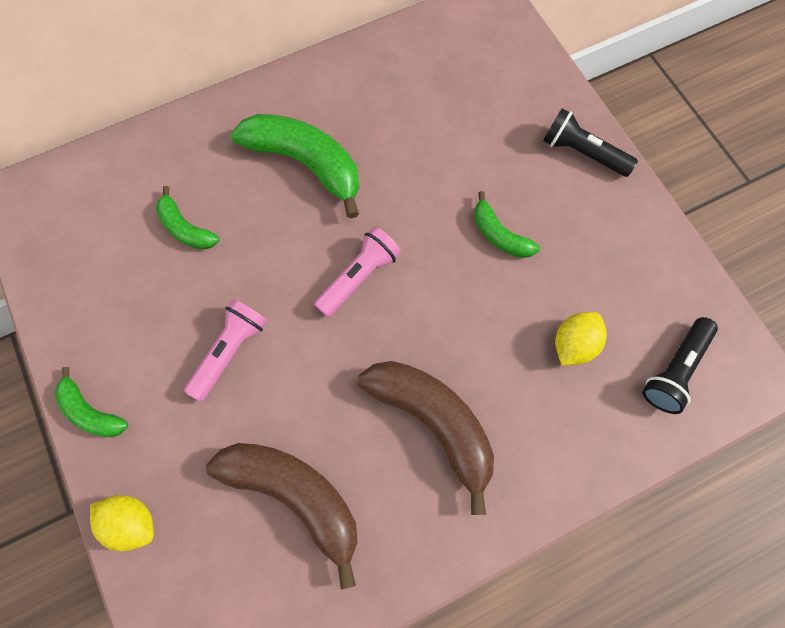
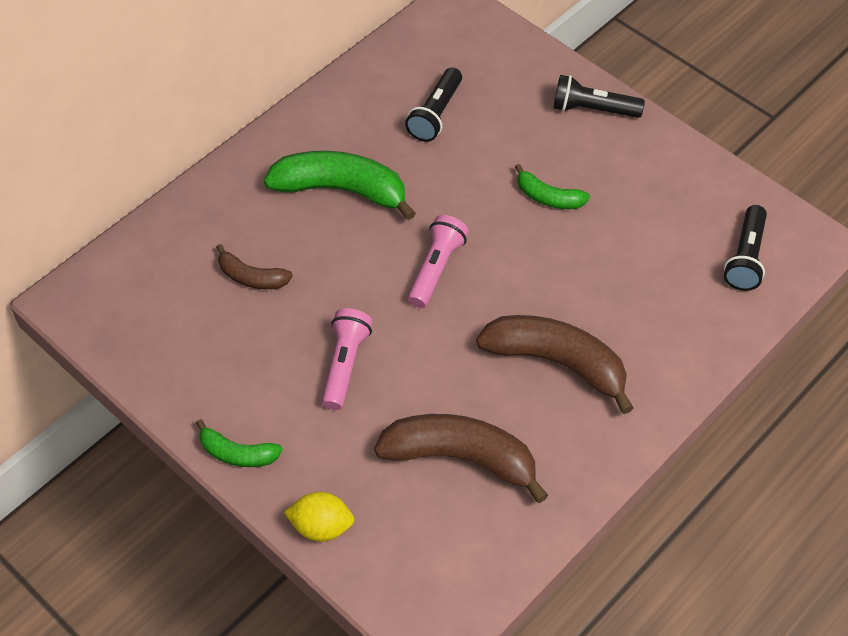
camera: 20 degrees left, 15 degrees down
(185, 228) = (251, 277): green banana -> brown banana
(427, 111) = (435, 114): none -> black flashlight
(574, 344) = (652, 264): yellow lemon -> none

